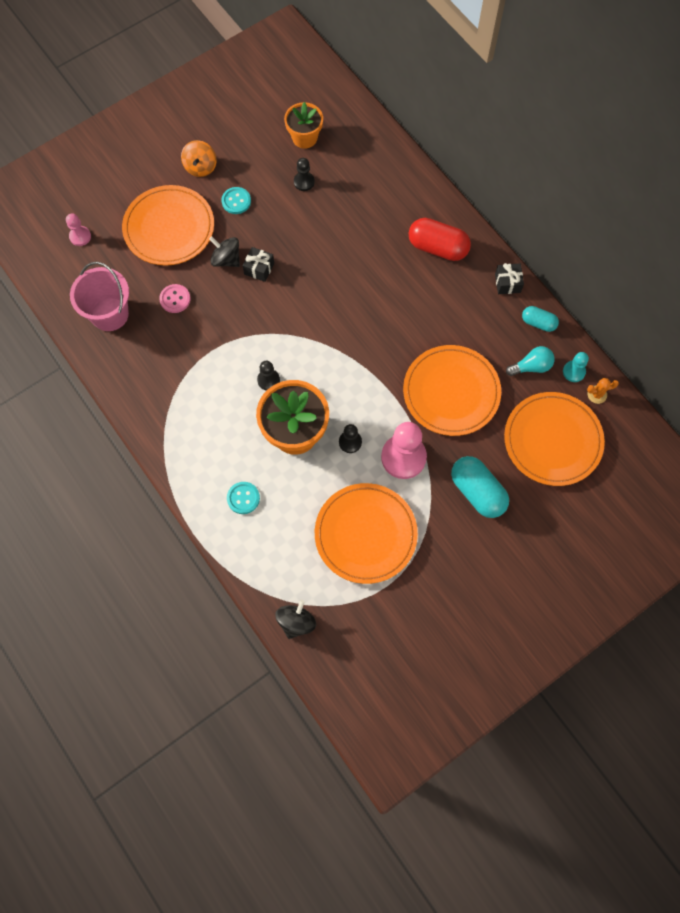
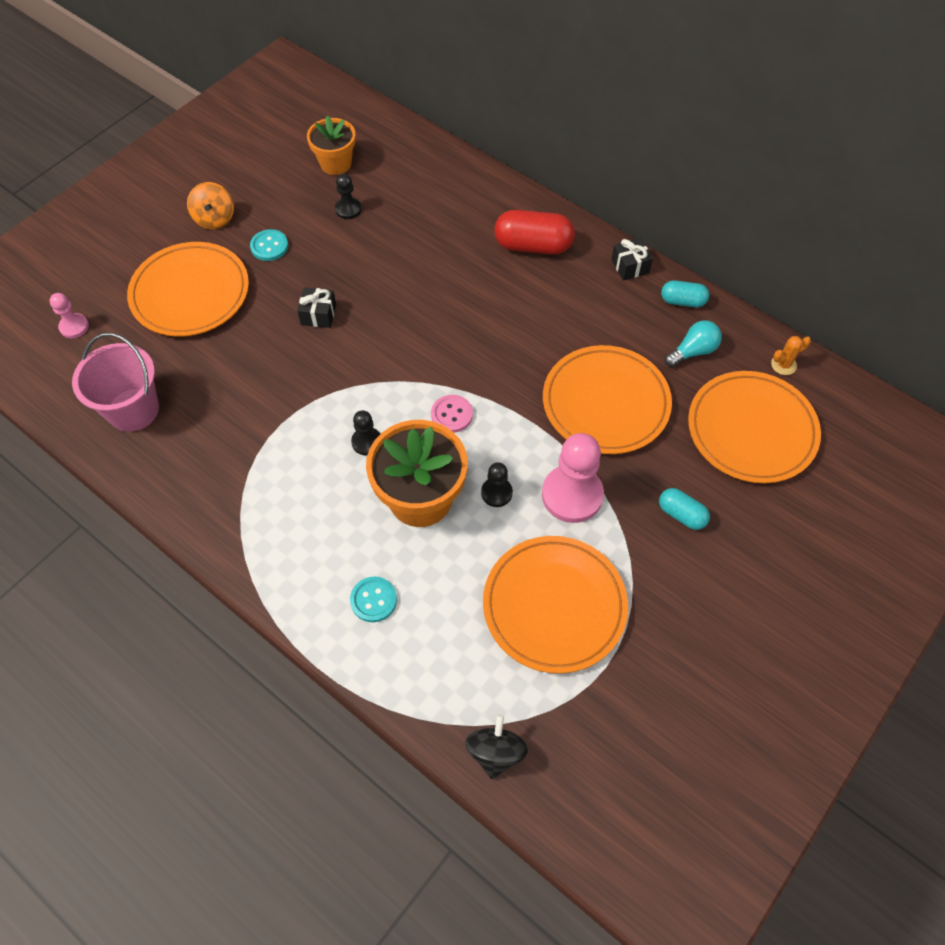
camera: 15 degrees left, 10 degrees down
(175, 299) = (217, 373): pink button -> pink button (452, 414)
(226, 259) = (273, 313): black spinning top -> none
(477, 492) = (681, 514): turquoise capsule -> turquoise capsule, size x0.57
(574, 372) = (746, 345): turquoise pawn -> none

